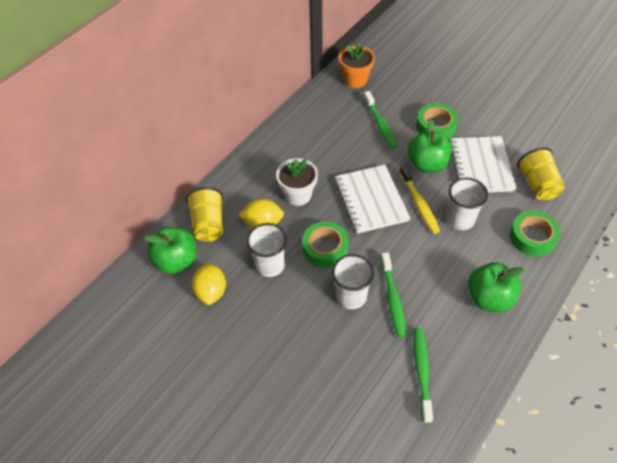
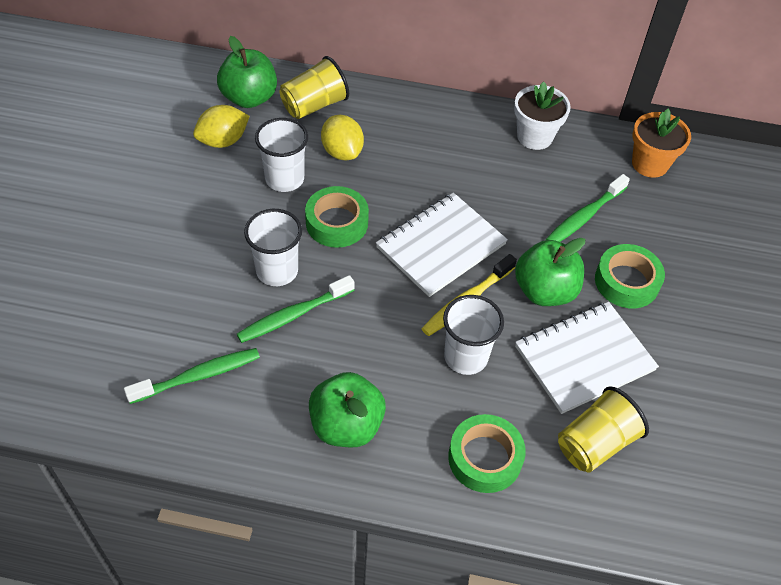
camera: 60 degrees right, 0 degrees up
(298, 195) = (405, 170): white flower pot -> white flower pot (534, 136)

